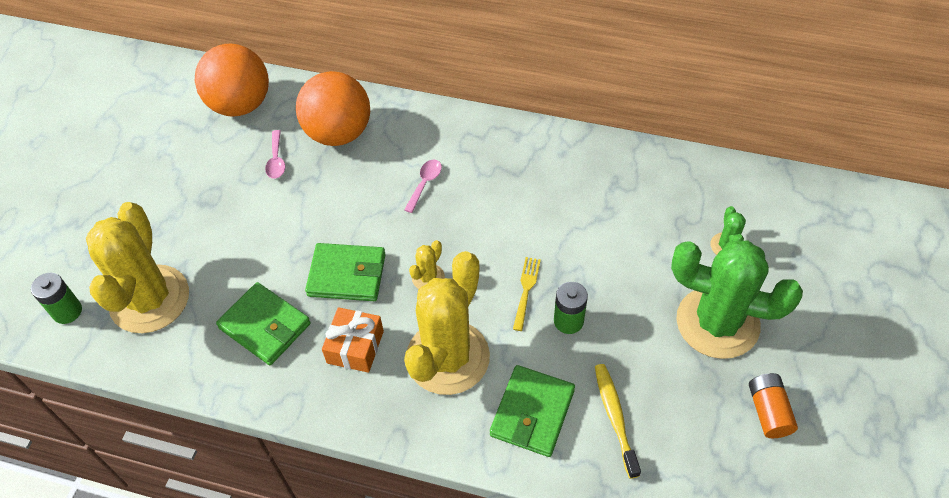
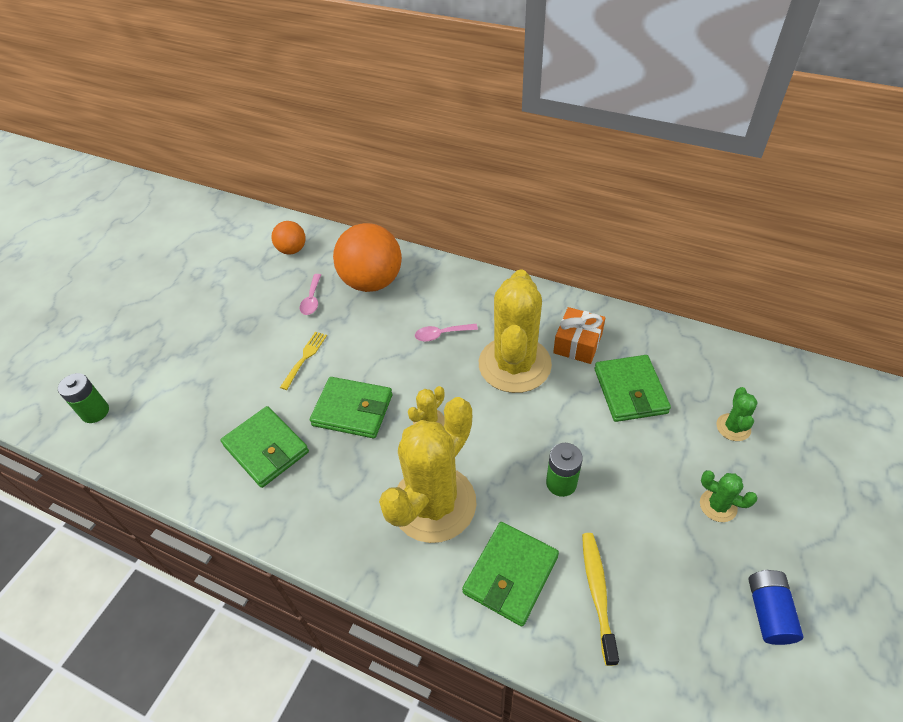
camera: 10 degrees right, 5 degrees down
(150, 299) = (169, 410): yellow cactus -> yellow cactus (514, 364)
(240, 105) = (292, 250): orange ball -> orange ball, size x0.53
(355, 347) = (346, 480): orange gift -> orange gift (577, 343)
(425, 184) = (441, 334): pink spoon -> pink spoon turned 135 degrees counterclockwise
(526, 291) = (522, 447): yellow fork -> yellow fork (305, 358)
(625, 221) = (630, 391): none -> green wallet
(717, 323) = (718, 506): green cactus -> green cactus, size x0.42
(768, 411) = (768, 612): orange battery -> blue battery

